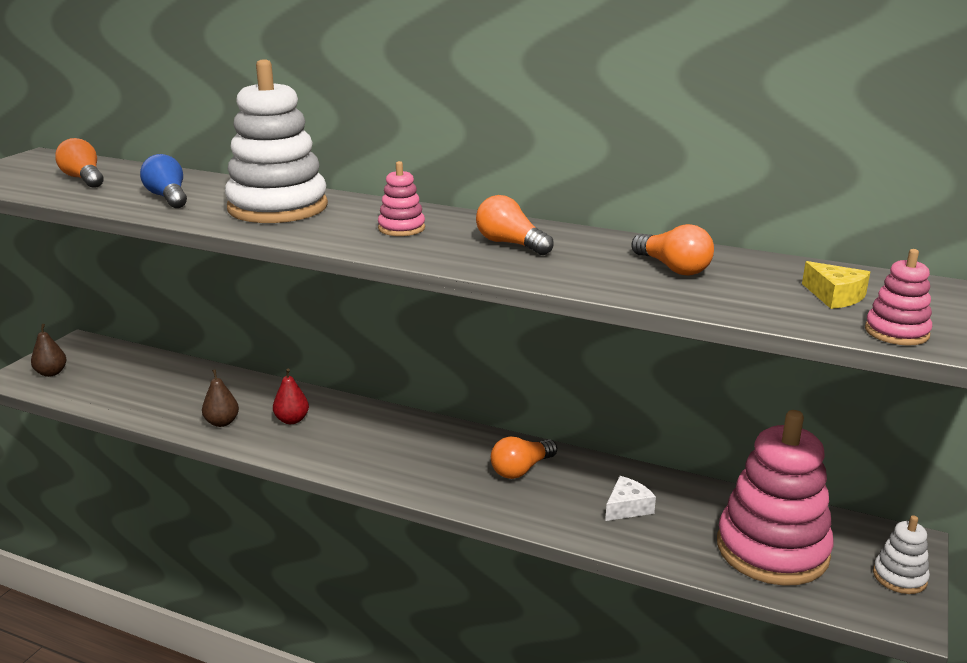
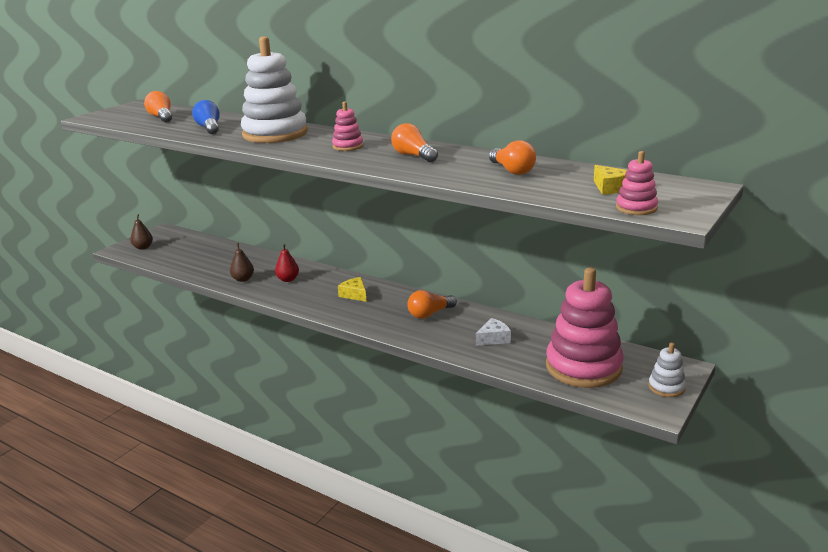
camera: 10 degrees right, 0 degrees up
(400, 442) = (354, 294): none -> yellow cheese

